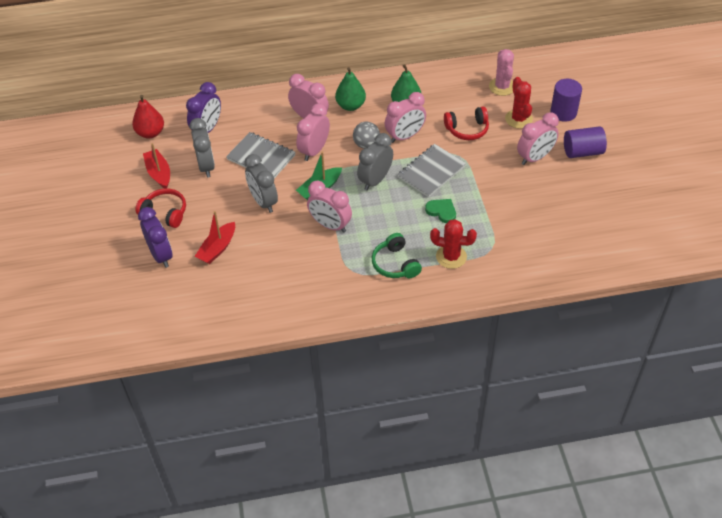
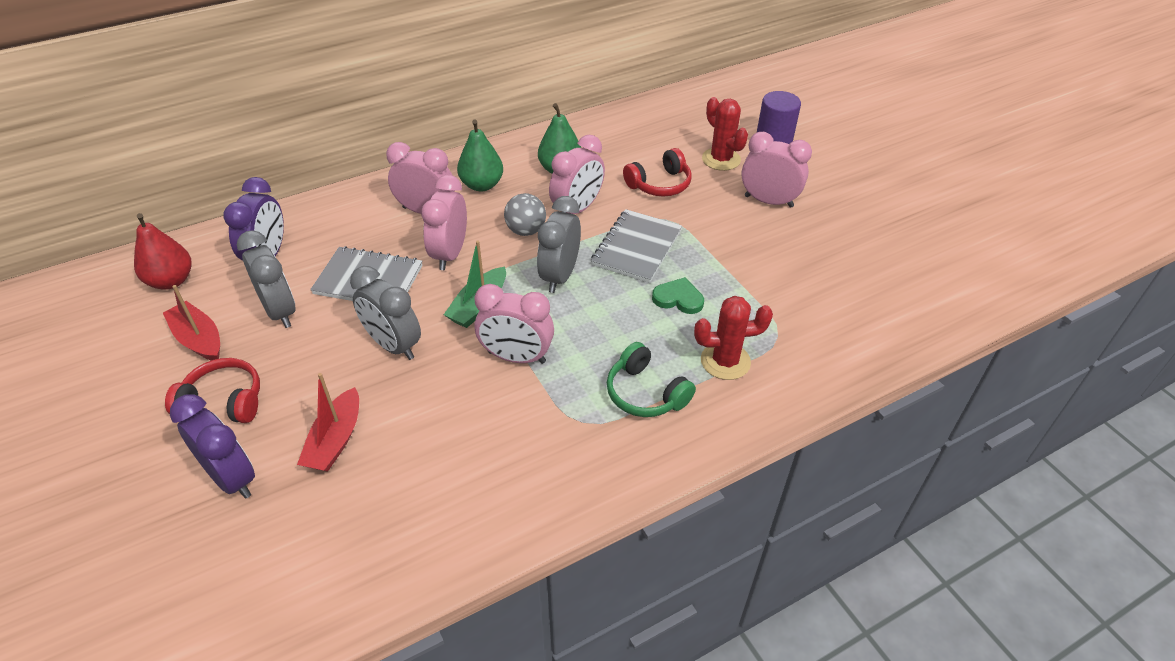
camera: 20 degrees left, 5 degrees down
(502, 87) = (679, 126): pink cactus -> none
(535, 157) = (768, 201): pink clock -> pink clock turned 105 degrees counterclockwise
(582, 152) = (825, 182): purple cylinder -> none

